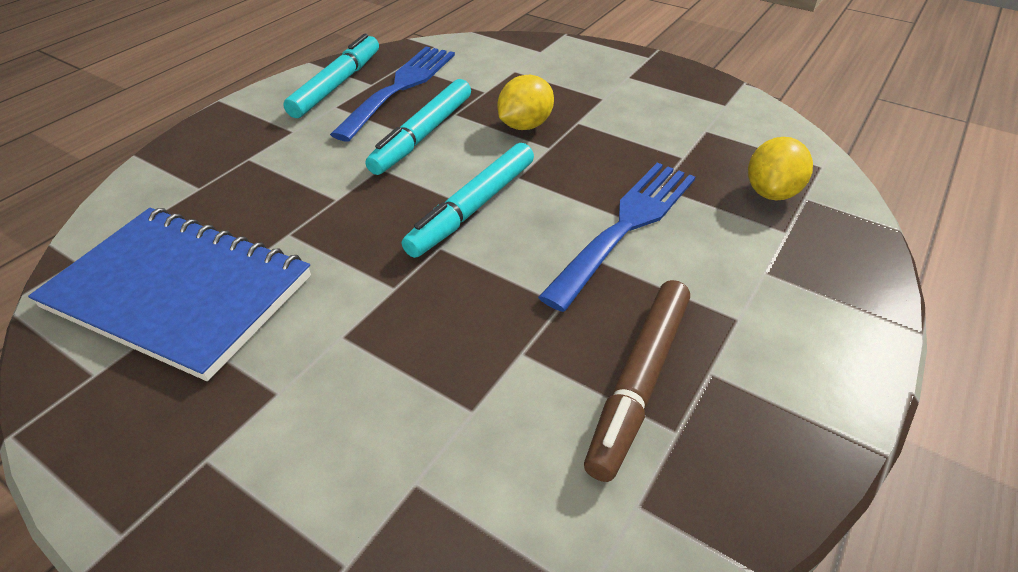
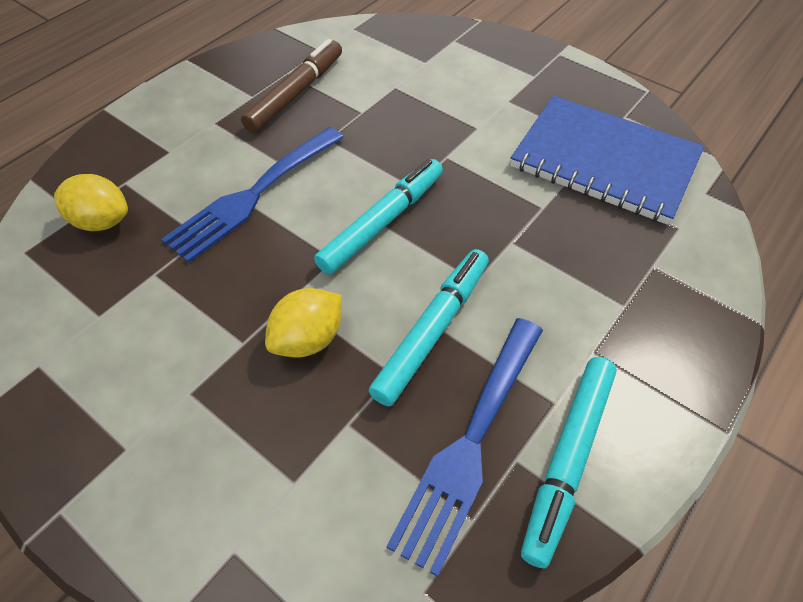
camera: 175 degrees left, 10 degrees up
(771, 192) = (102, 221): yellow lemon -> yellow lemon turned 75 degrees clockwise

